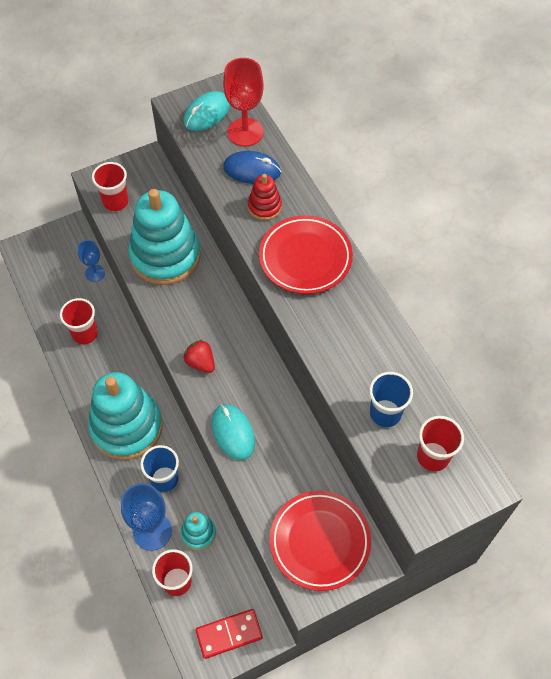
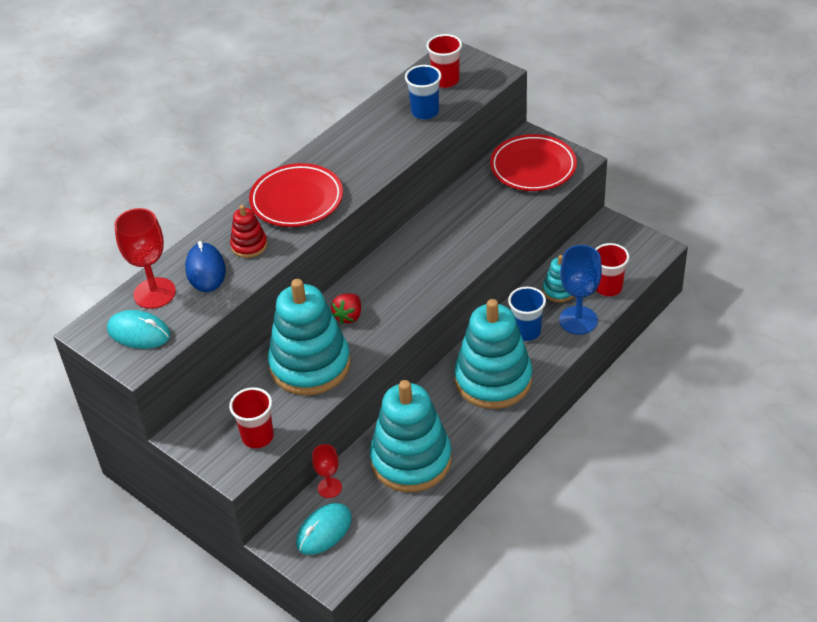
camera: 110 degrees left, 15 degrees down
(85, 334) = (411, 460): red cup -> turquoise stacking toy
(95, 273) = (329, 488): blue goblet -> red goblet
(200, 363) = (419, 291): red strawberry -> red strawberry (348, 316)
(229, 634) = (625, 242): red domino -> none
(233, 433) = (474, 245): turquoise mouse -> turquoise mouse (324, 531)

